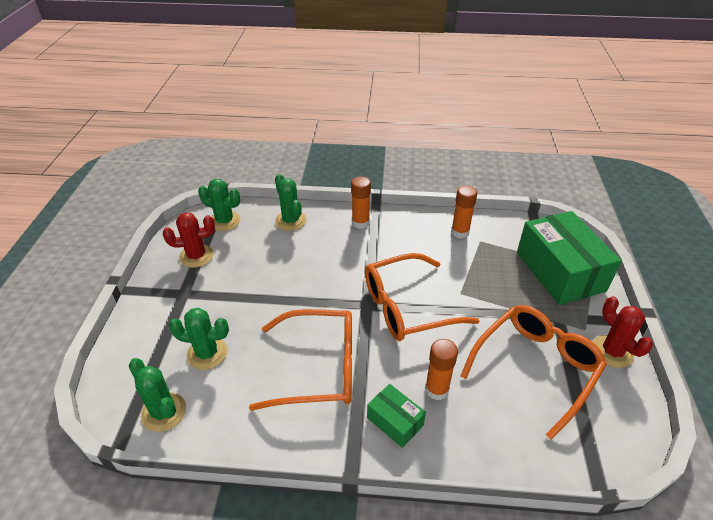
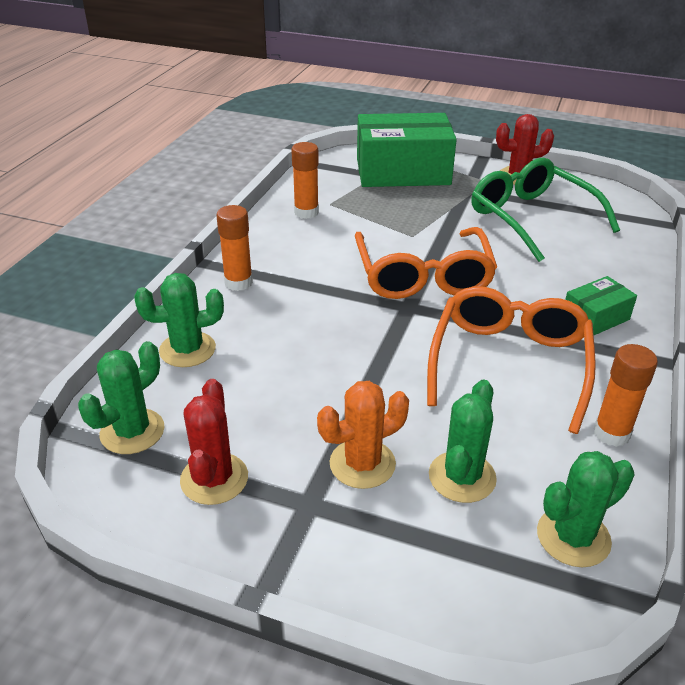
camera: 75 degrees left, 5 degrees down
(212, 308) = (362, 464): none -> orange cactus
(436, 390) = (554, 282): orange glue stick -> orange glue stick (611, 433)
(536, 367) = (531, 218): orange glasses -> green glasses

